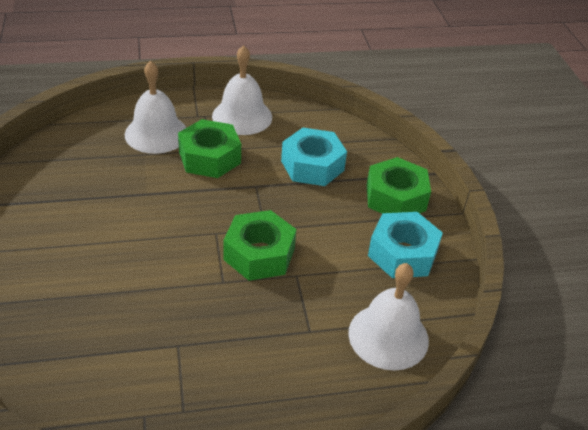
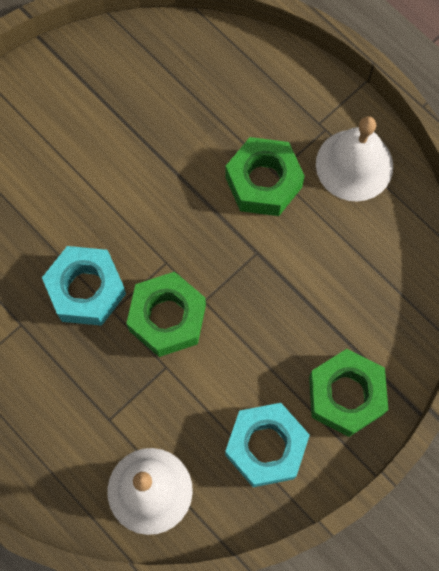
camera: 60 degrees right, 30 degrees up
(156, 133) = (259, 108): white bell -> none
(312, 165) = (330, 285): turquoise nut -> turquoise nut (86, 290)

